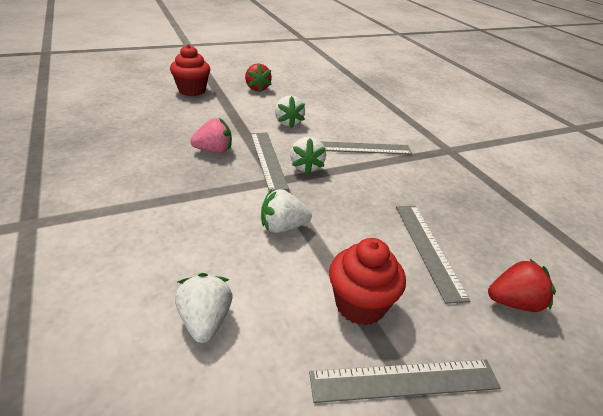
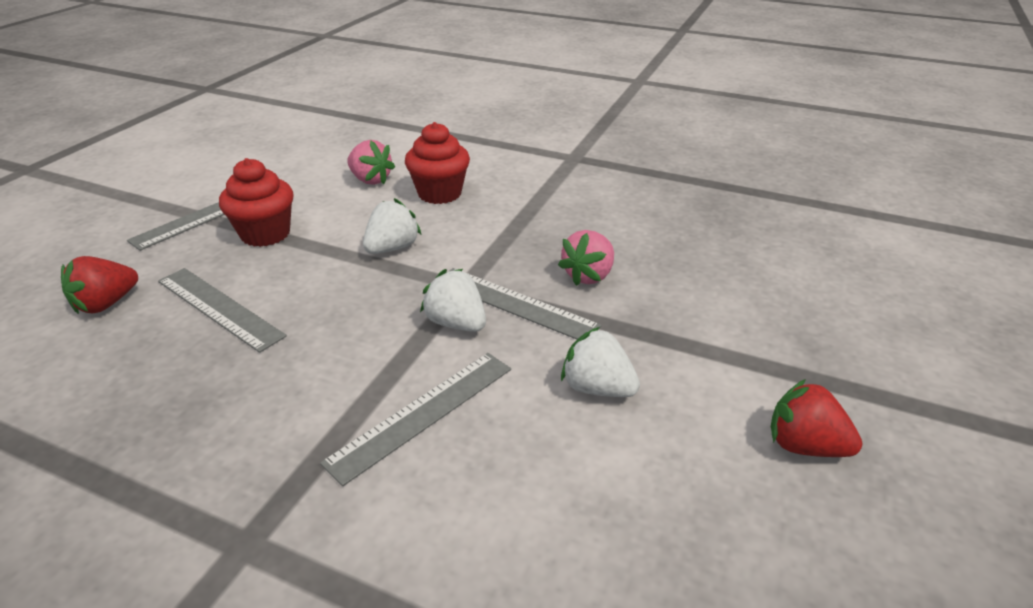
camera: 140 degrees right, 0 degrees up
(192, 91) = (841, 348): red cupcake -> red cupcake (439, 193)
(205, 321) = (370, 180): white strawberry -> pink strawberry

